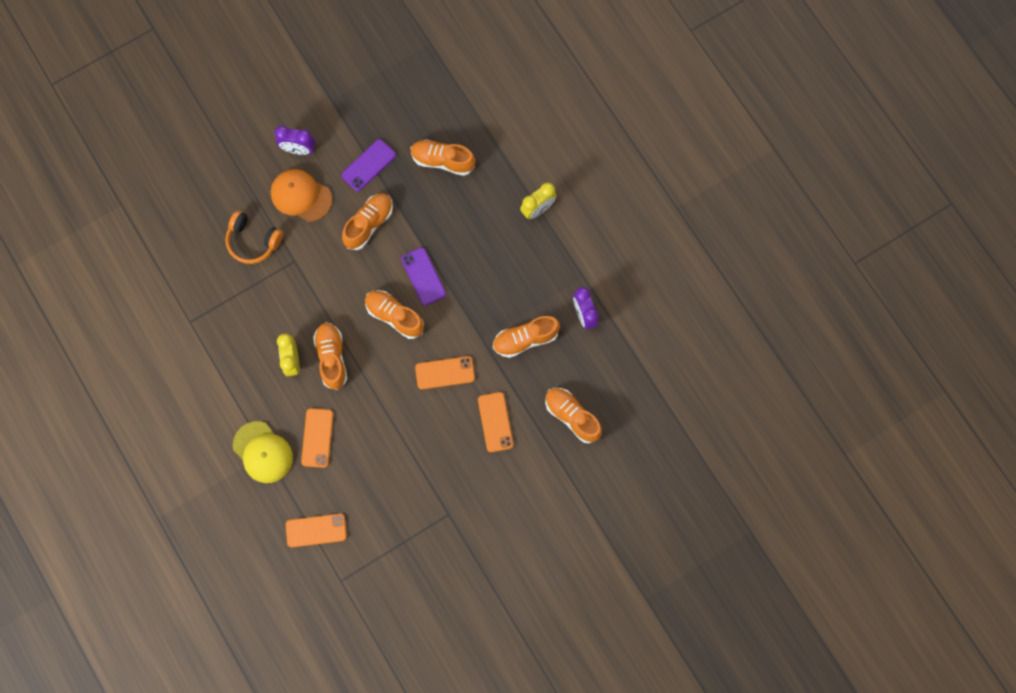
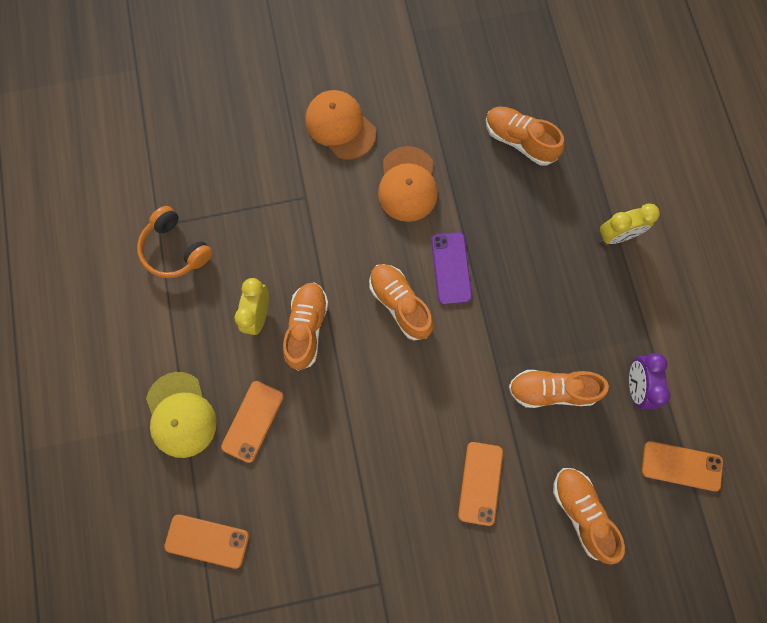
camera: 20 degrees right, 0 degrees up
(253, 241) = (266, 159): orange headphones -> orange headphones (175, 249)
(298, 149) = (357, 74): purple clock -> none
(368, 165) = (431, 117): purple phone -> none
(369, 224) = (407, 184): orange shoe -> orange cap
(445, 372) = (437, 396): orange phone -> orange phone (681, 466)

